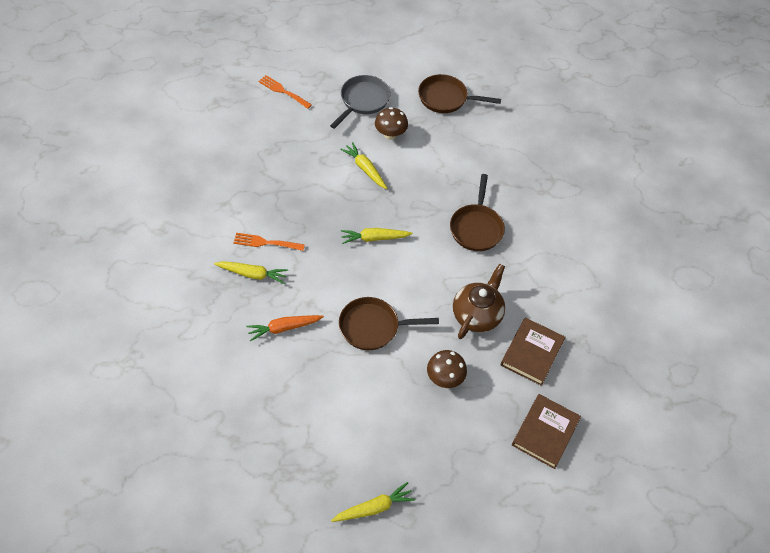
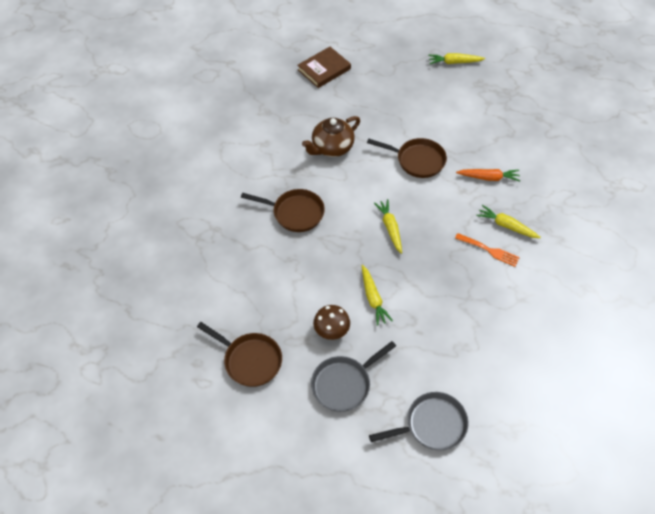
camera: 155 degrees left, 0 degrees up
(283, 91) = (432, 425): orange fork -> grey pan
(374, 238) = (390, 228): yellow carrot -> yellow carrot turned 120 degrees counterclockwise
(444, 378) = (377, 115): brown mushroom -> none
(476, 228) = (295, 213): brown pan -> brown pan turned 75 degrees clockwise
(531, 353) = (305, 113): brown book -> none

